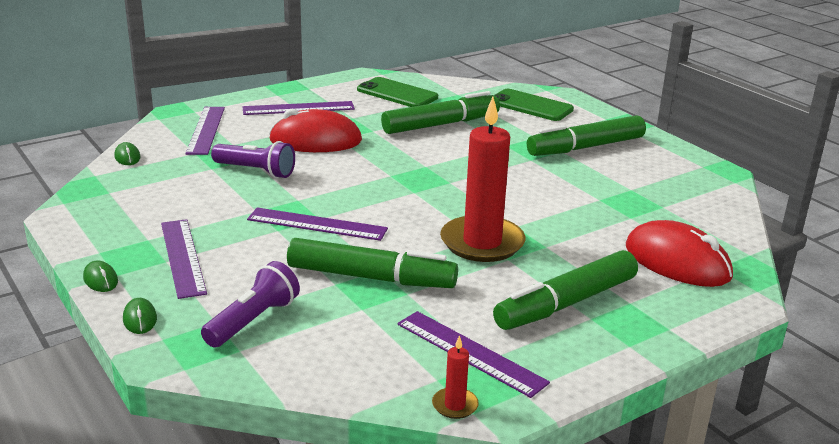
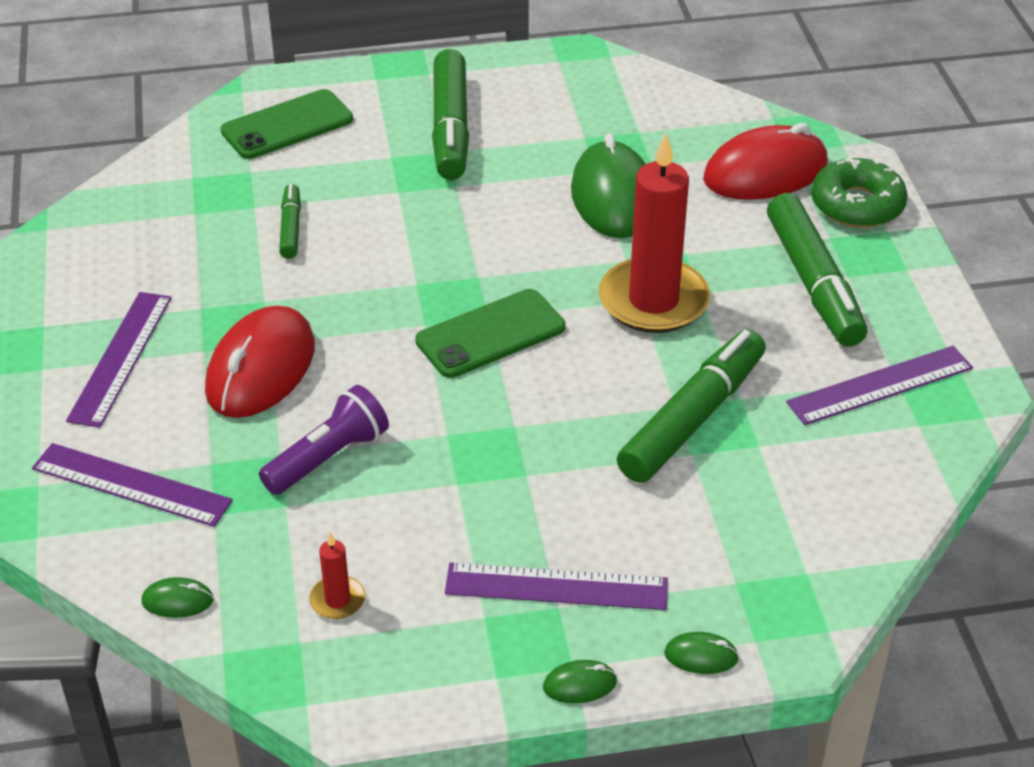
camera: 65 degrees left, 15 degrees up
(253, 321) = (748, 547): purple flashlight -> none
(317, 224) = (530, 432): purple ruler -> none
(397, 94) = (143, 237): green phone -> green phone (490, 334)
(441, 124) = (291, 228): green marker -> green marker, size x0.51
(455, 405) = (968, 426): red candle -> red candle (337, 600)
(578, 210) = (613, 197): none -> green mouse
(685, 309) = (857, 205): none -> green donut

